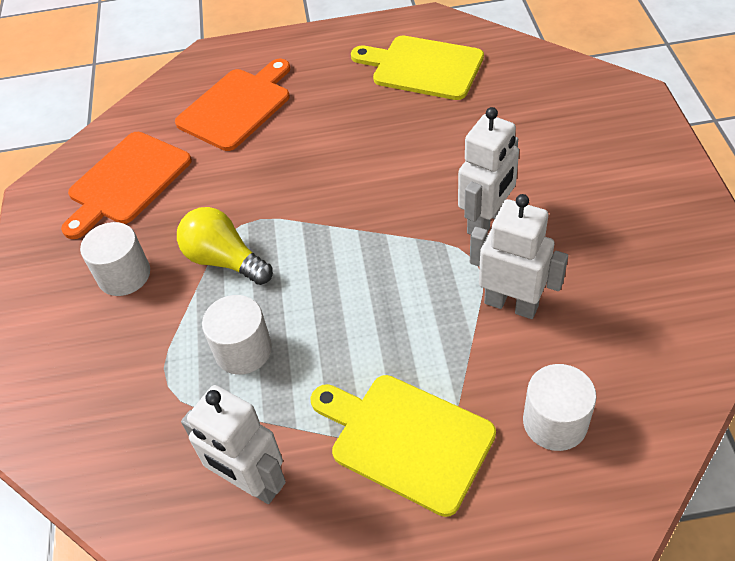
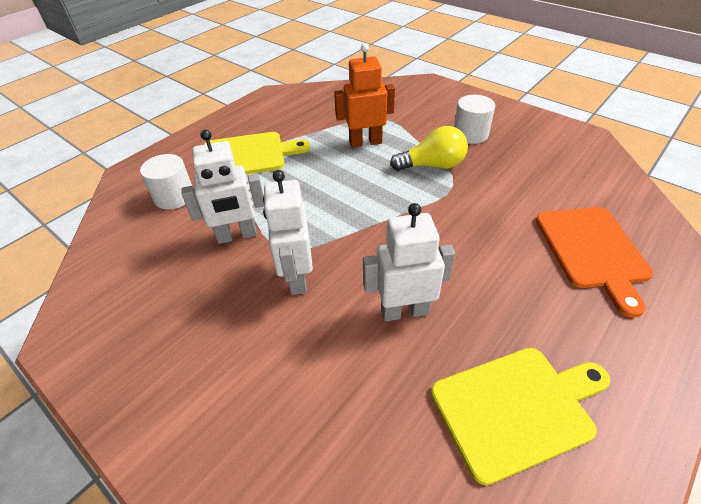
camera: 135 degrees right, 5 degrees down
(127, 181) = (556, 166): orange cutting board -> none
(243, 350) = (365, 142): white cylinder -> orange robot
(251, 483) = (303, 114): white robot -> white robot (404, 311)

